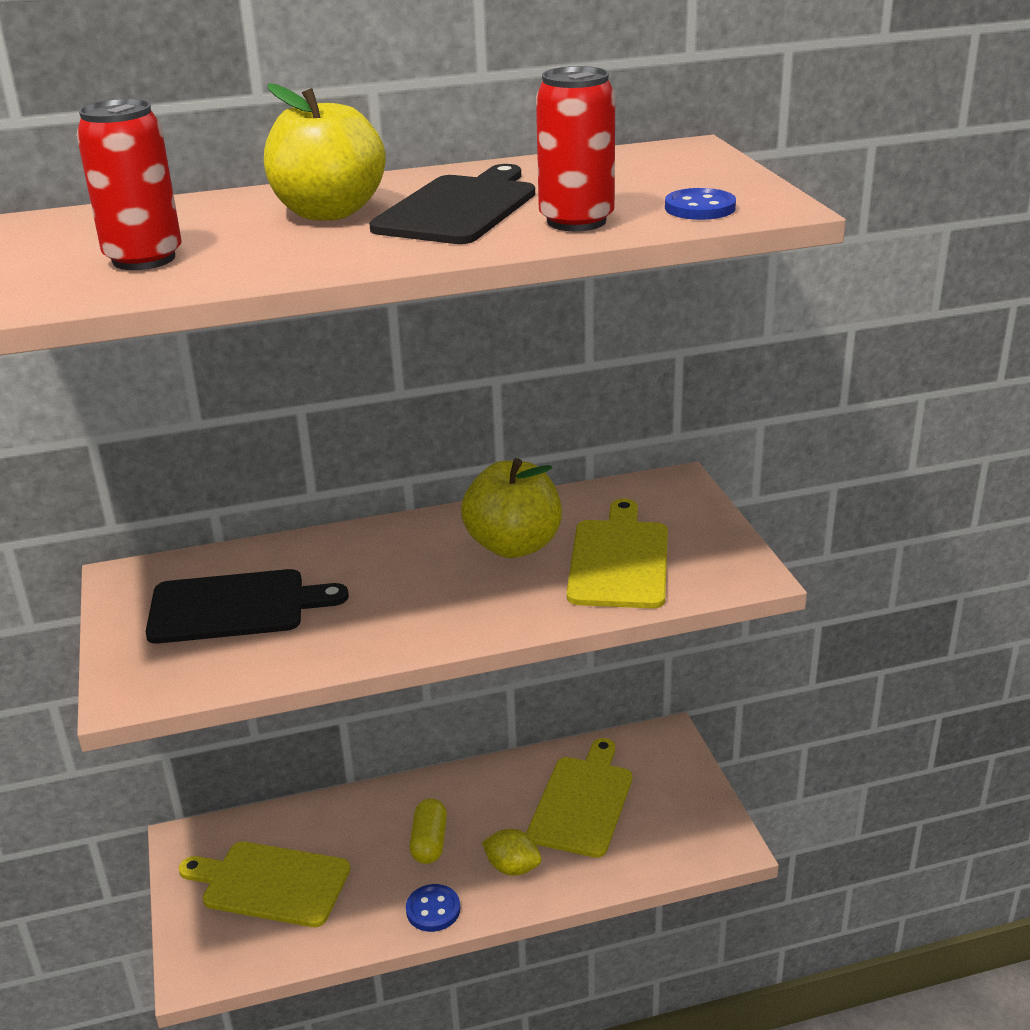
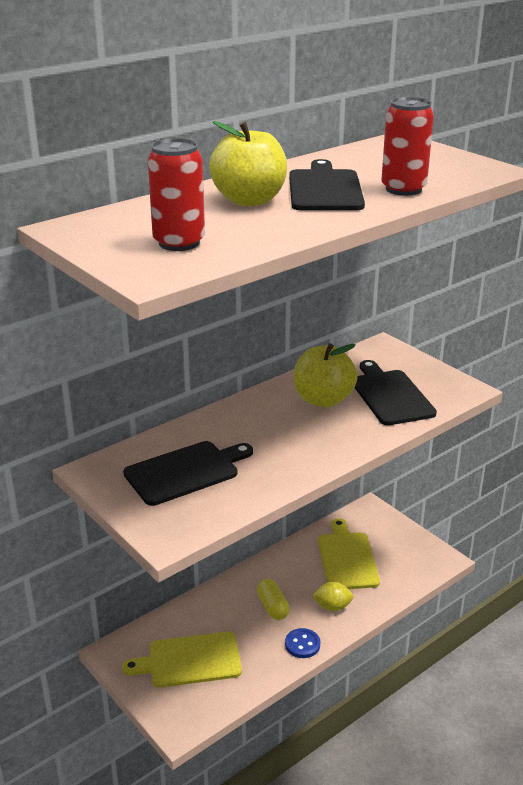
camera: 25 degrees left, 0 degrees up
(619, 560) = (390, 395): yellow cutting board -> black cutting board
(700, 208) = (458, 174): blue button -> none

